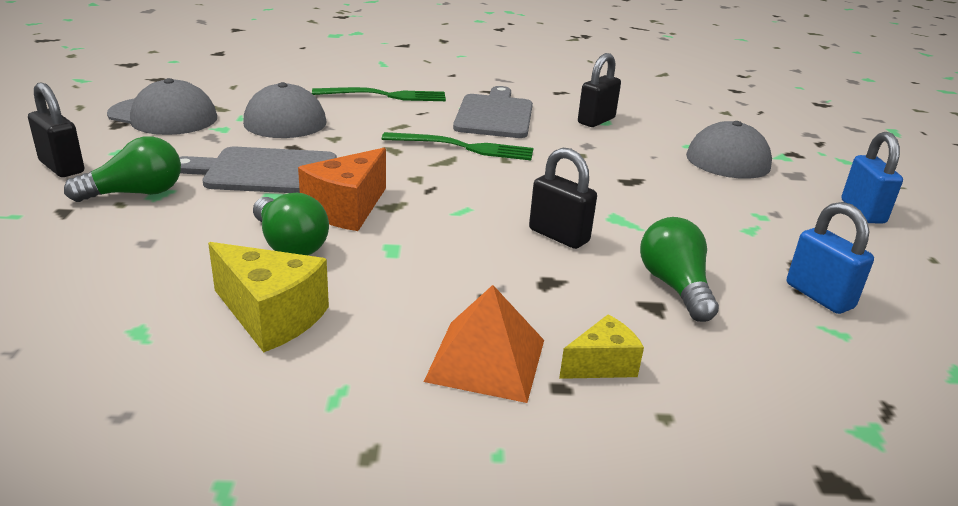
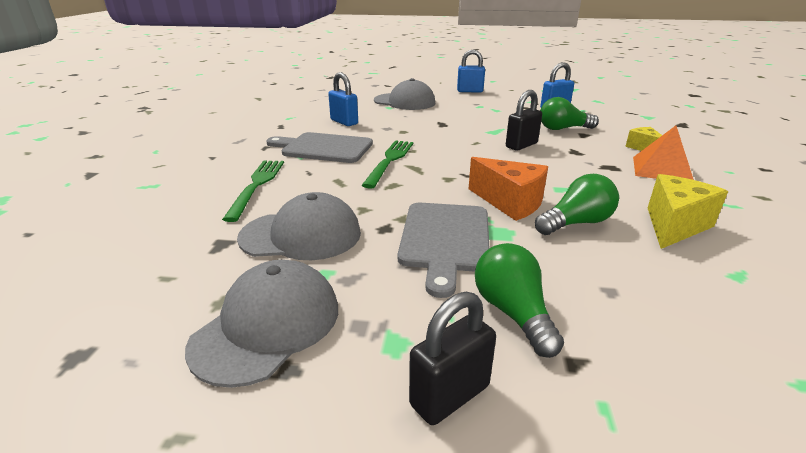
camera: 80 degrees left, 0 degrees up
(596, 121) = (344, 122): black padlock -> blue padlock

